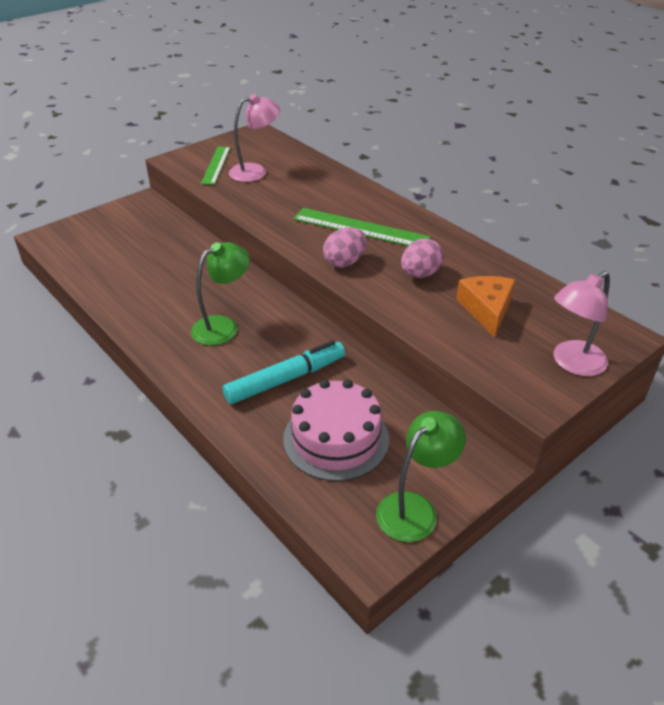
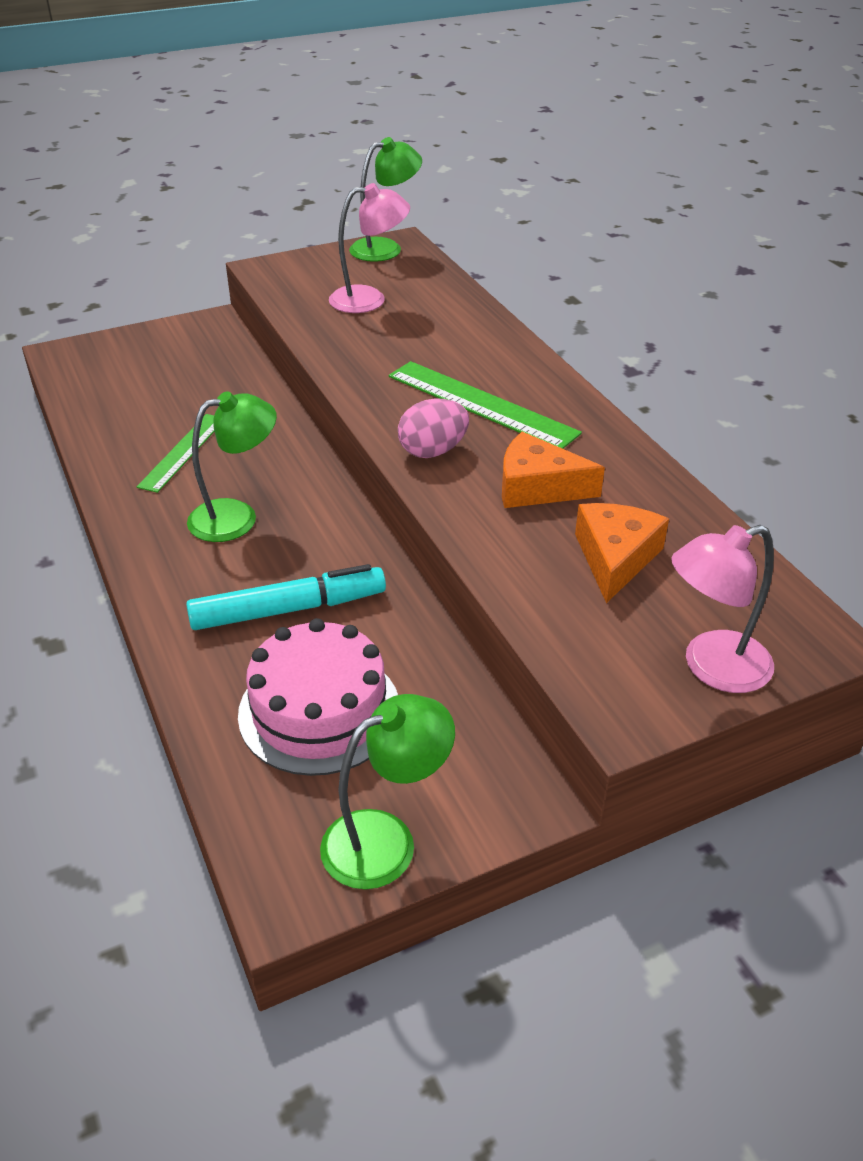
camera: 15 degrees right, 0 degrees up
(216, 165) = (318, 283): green ruler -> green ruler (183, 452)
(249, 137) = (385, 248): none -> green lamp
(420, 274) = (537, 487): pink egg -> orange cheese

